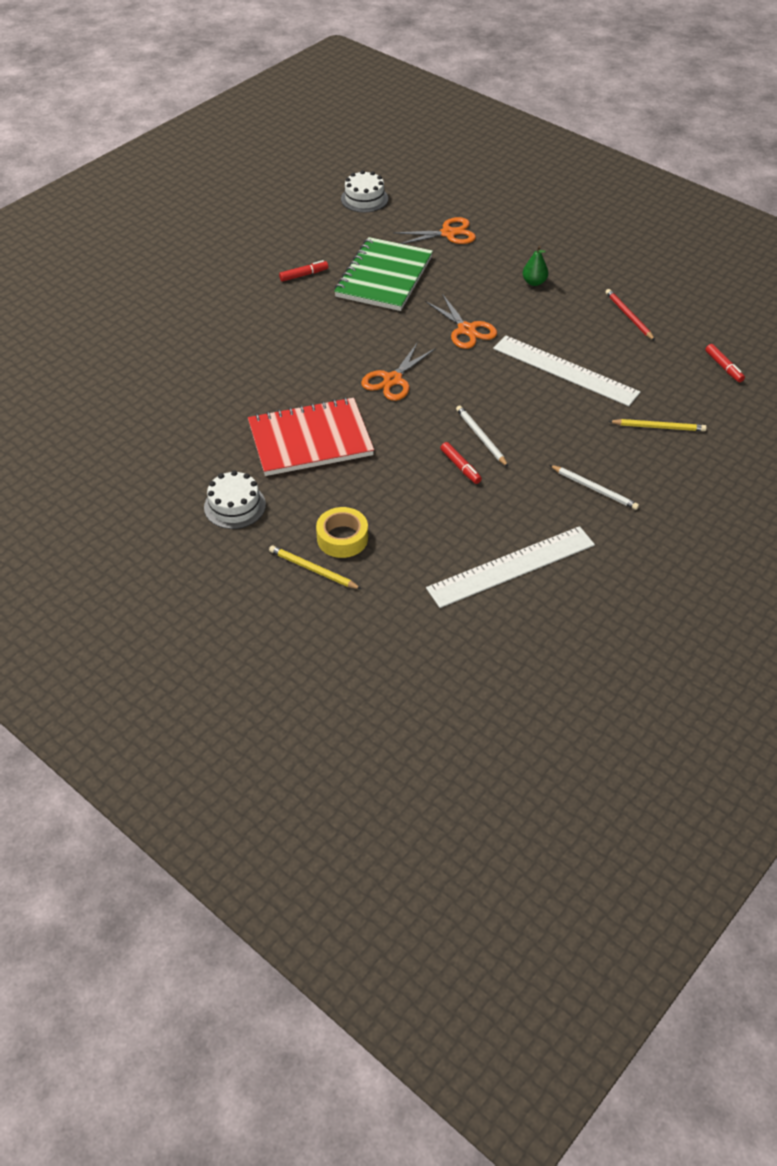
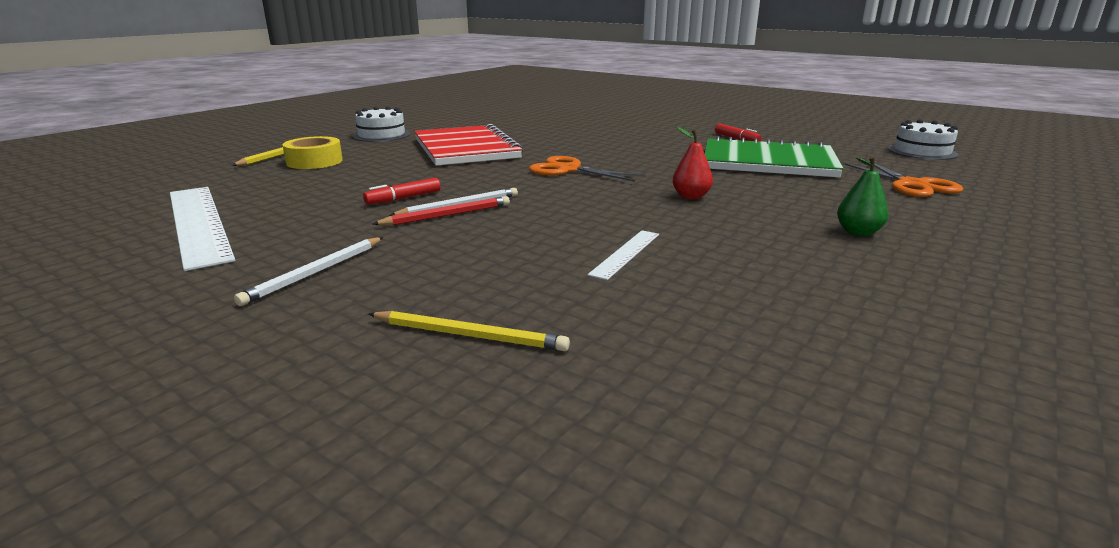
camera: 85 degrees right, 25 degrees down
(466, 330) = (691, 197): orange scissors -> red pear
(565, 370) = (625, 253): white ruler -> white ruler, size x0.47
(628, 316) = (842, 311): red pencil -> red pencil (447, 215)
(658, 427) = (469, 335): yellow pencil -> yellow pencil turned 75 degrees counterclockwise
(723, 367) = (731, 446): red marker -> none

